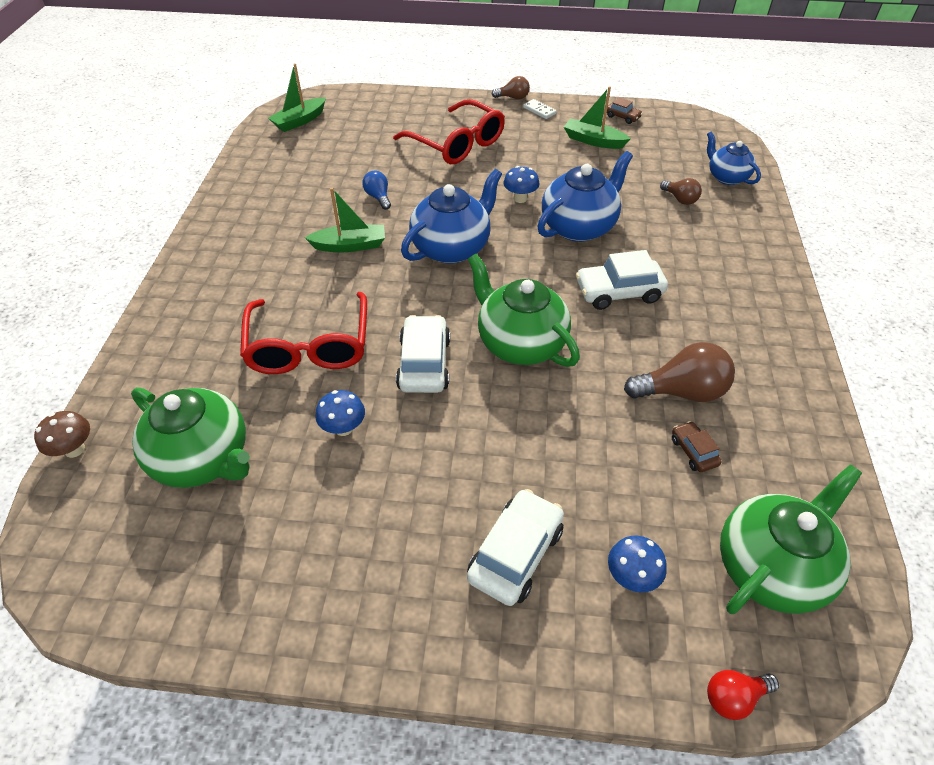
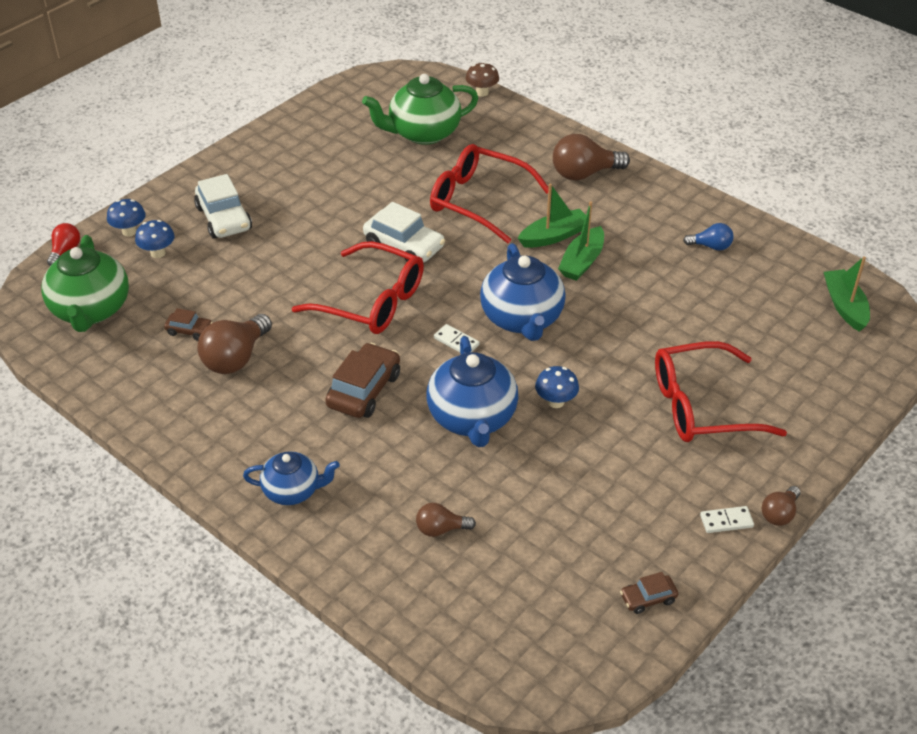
camera: 125 degrees right, 5 degrees down
(210, 295) = (584, 174): none -> brown light bulb
(343, 428) = (386, 190): blue mushroom -> blue mushroom (129, 231)
(378, 197) = (643, 306): blue light bulb -> blue light bulb (711, 246)
(513, 270) = (456, 341): none -> white domino
(520, 343) = (372, 301): green teapot -> red glasses
(593, 141) = (615, 530): green boat -> green boat (554, 236)
(618, 292) = (364, 390): white car -> brown car
(726, 177) = (439, 605): blue teapot -> blue teapot (293, 491)

